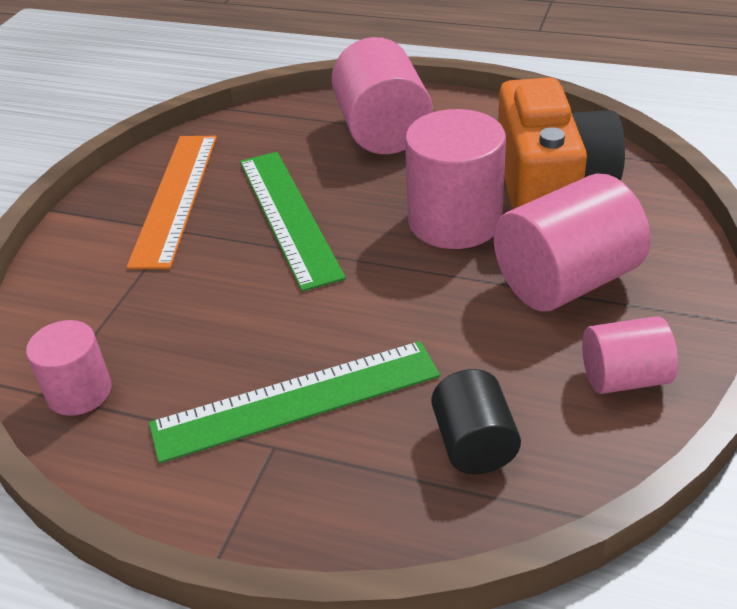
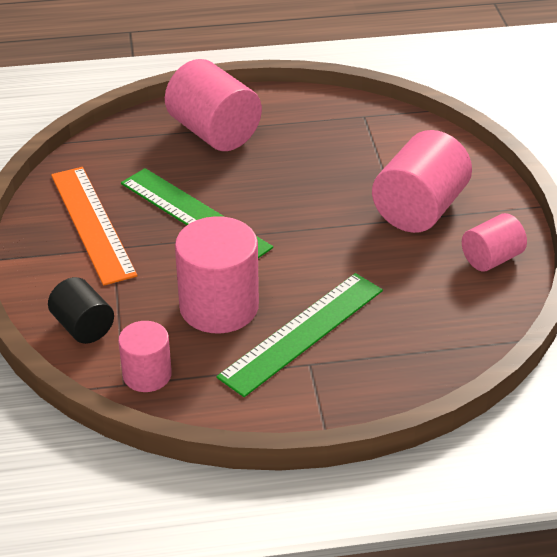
camera: 30 degrees left, 0 degrees up
(454, 221) = (318, 188): pink cylinder -> pink cylinder (219, 307)
(474, 444) = (430, 323): black cylinder -> black cylinder (83, 327)
(551, 189) = (367, 148): orange camera -> none

